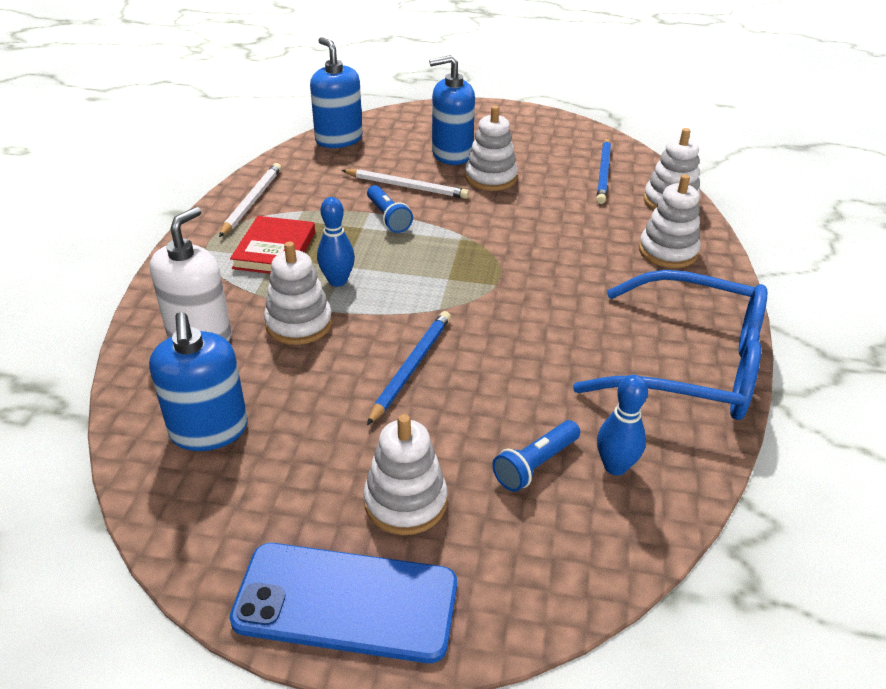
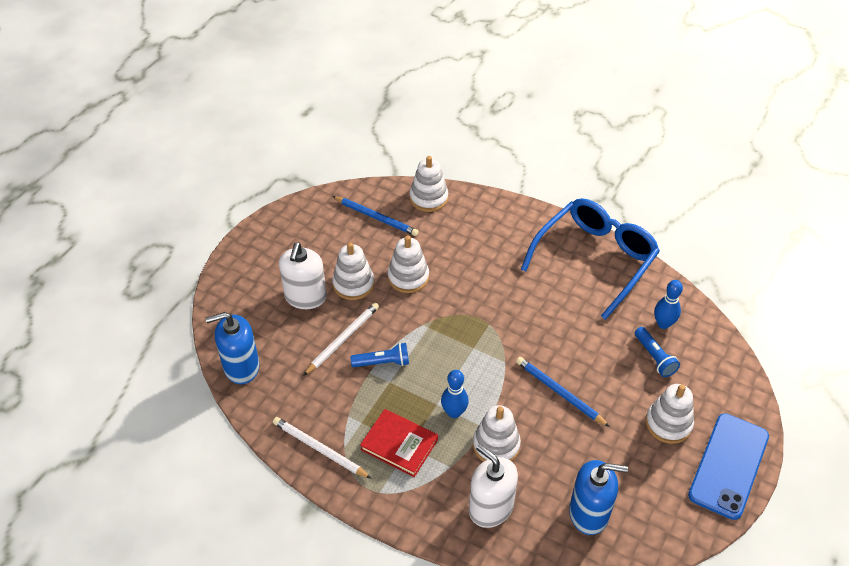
camera: 70 degrees left, 10 degrees up
(451, 154) = (305, 297): blue soap dispenser -> white soap dispenser
(668, 251) = (485, 224): white stacking toy -> white stacking toy (408, 277)

